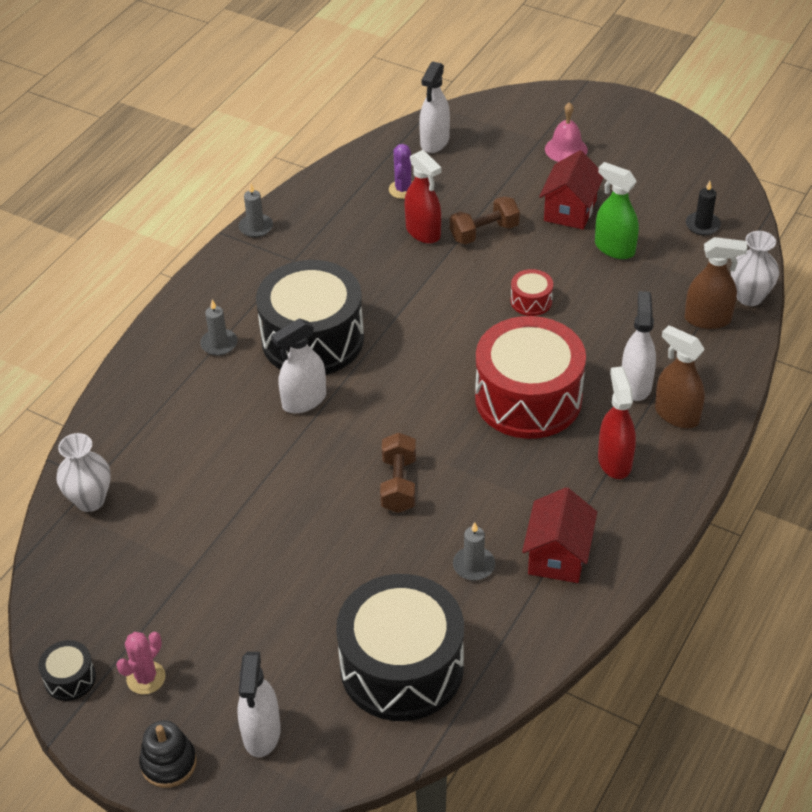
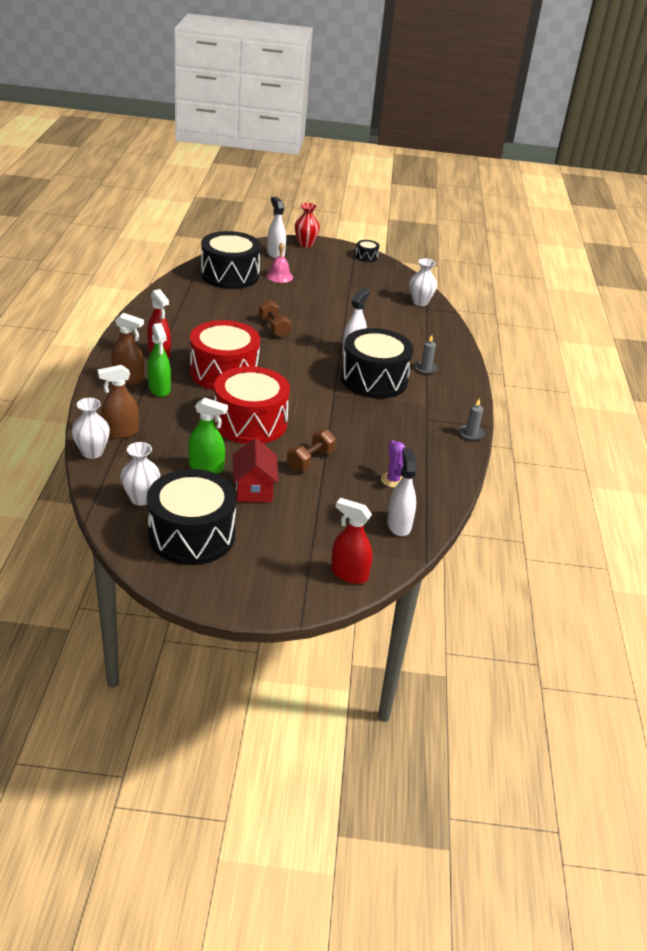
camera: 150 degrees right, 10 degrees down
(146, 678) = (336, 260): pink cactus -> none
(168, 763) = (305, 244): black stacking toy -> red vase
(423, 232) = (354, 452): red spray bottle -> red spray bottle (349, 574)
(474, 565) = (216, 307): grey candle -> none
(531, 301) = (250, 422): red drum -> red drum, size x2.42
(558, 555) = (175, 315): red house -> none
(566, 149) = (284, 542): pink bell -> pink bell (279, 276)
(636, 385) = (159, 389): white spray bottle -> green spray bottle
(659, 175) = (191, 535): none -> black drum
(702, 225) = (141, 498): black candle -> white vase

